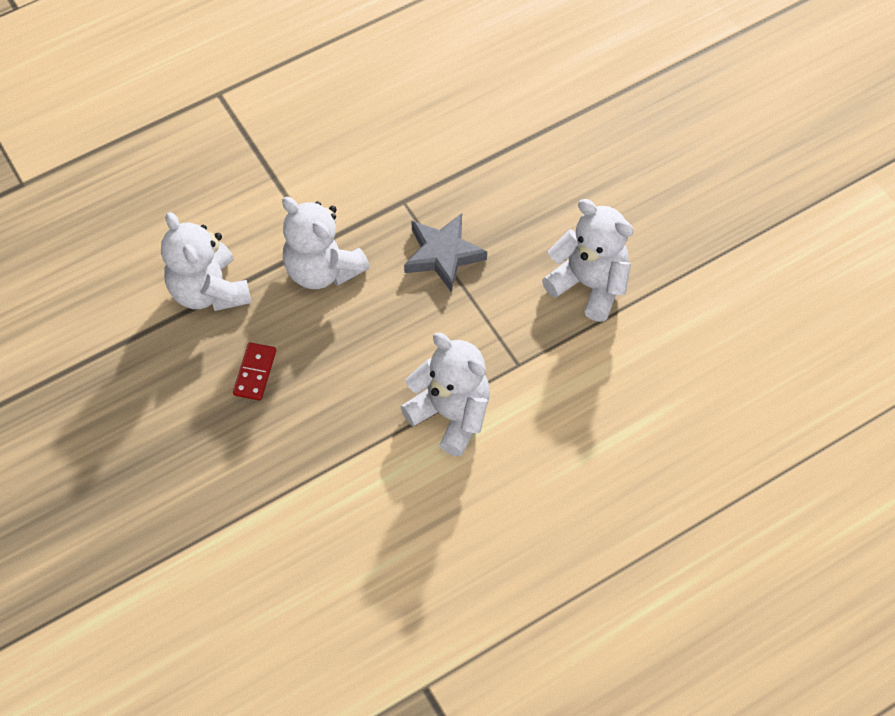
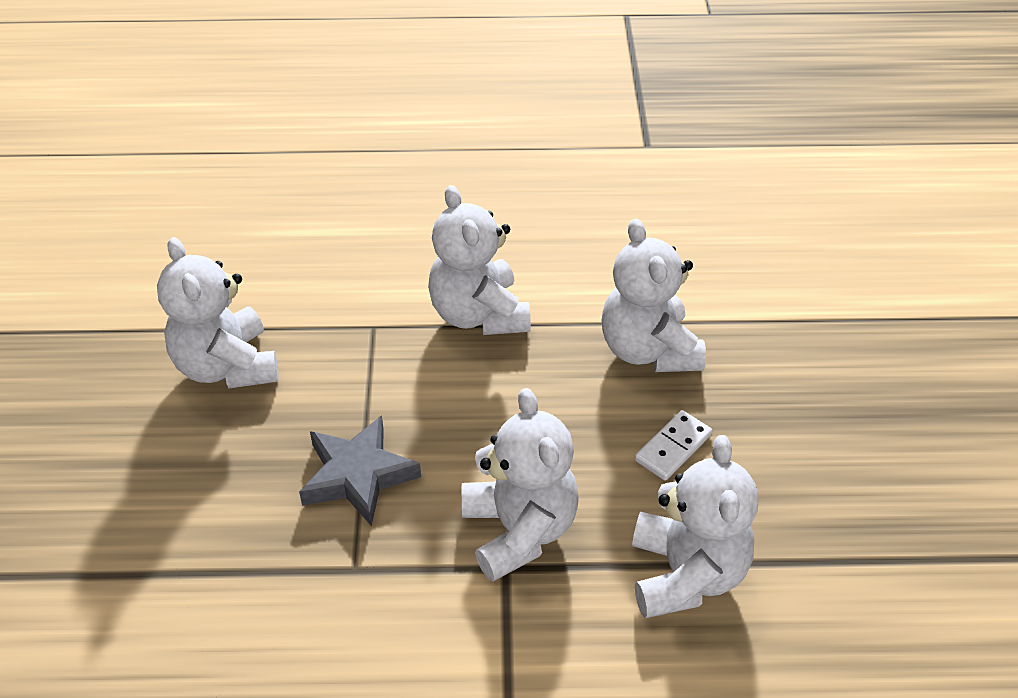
camera: 150 degrees left, 15 degrees down
(255, 373) = (673, 447): red domino -> white domino
(309, 446) = (648, 350): none -> white teddy bear

